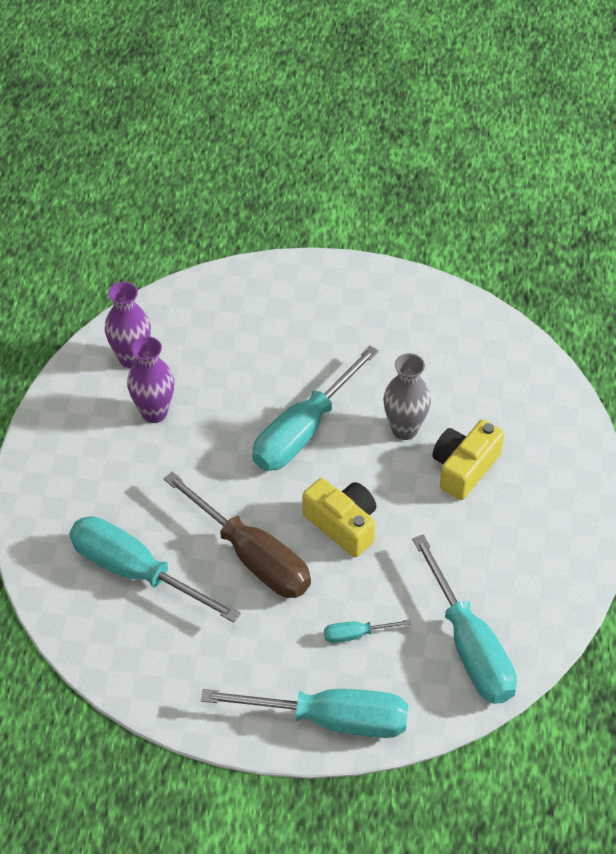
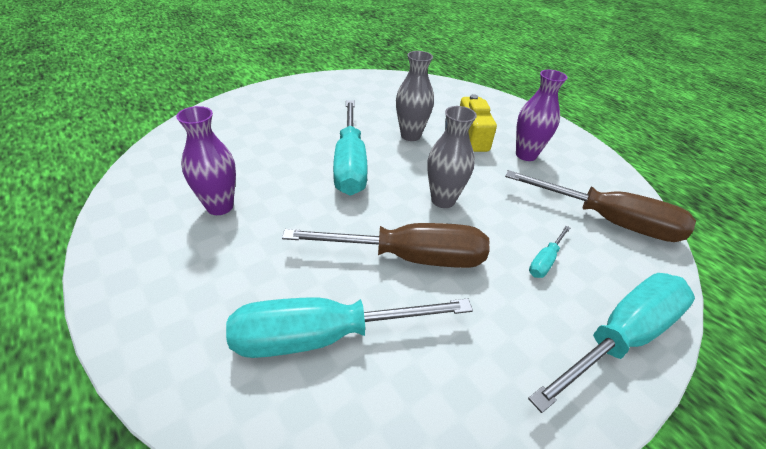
camera: 45 degrees left, 10 degrees down
(131, 358) = (165, 183): purple vase -> purple vase (526, 155)
(343, 525) = (443, 200): yellow camera -> grey vase
(470, 646) = (609, 221): turquoise screwdriver -> brown screwdriver

